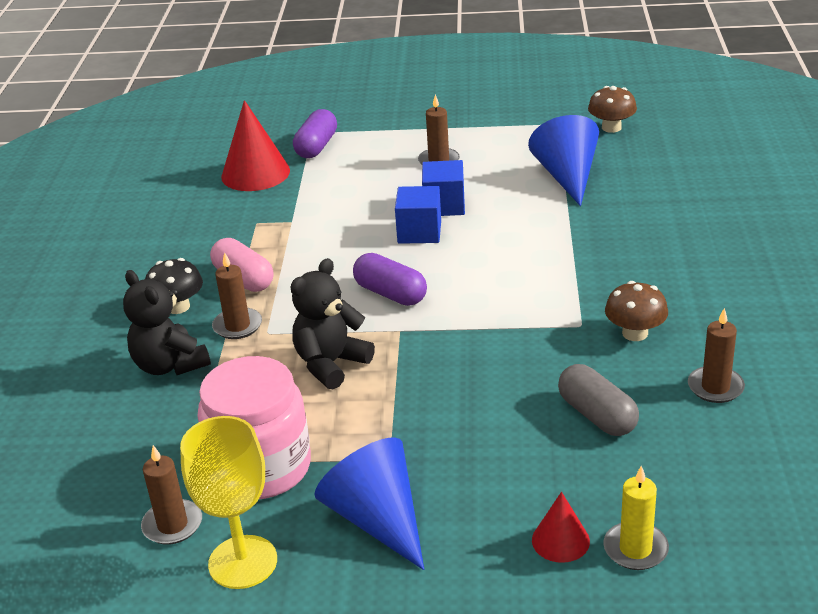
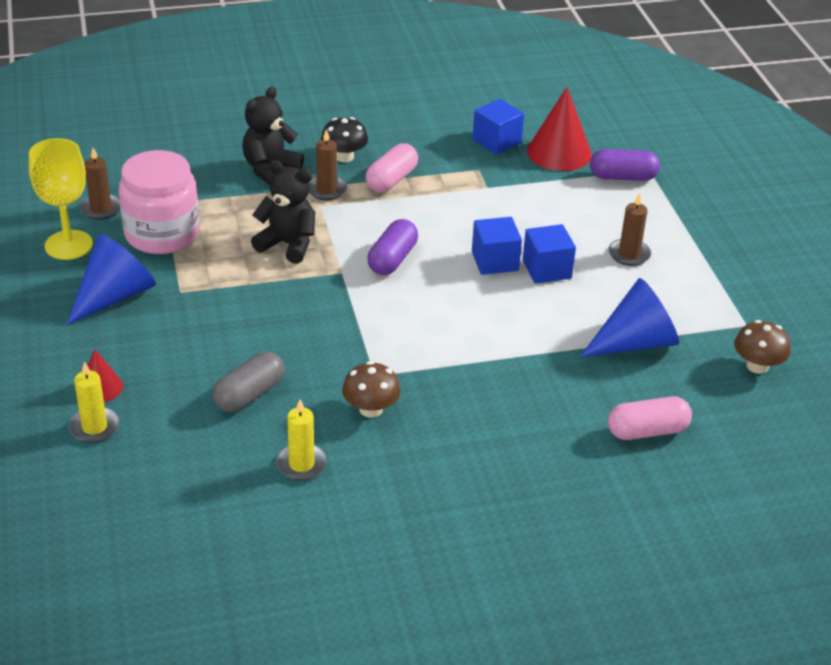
camera: 70 degrees right, 5 degrees up
(212, 205) = (496, 141): none -> blue cube
(687, 188) = (647, 431): none -> pink capsule
(715, 387) = (301, 464): brown candle -> yellow candle

